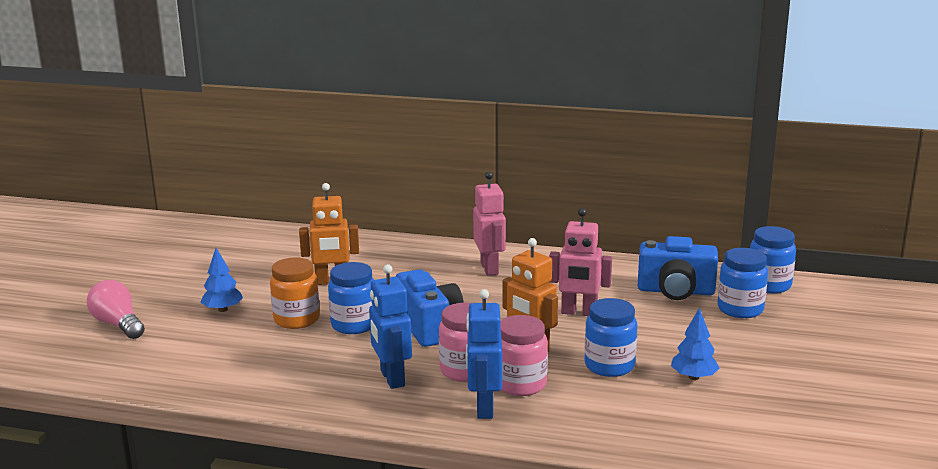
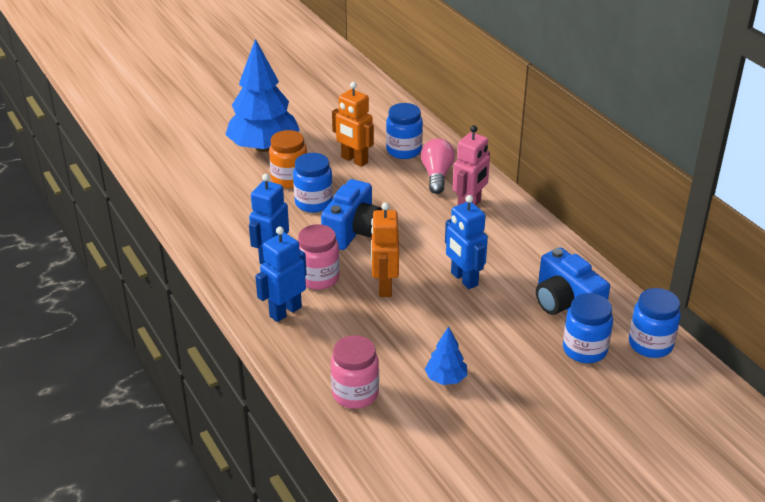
camera: 45 degrees right, 15 degrees up
(118, 324) = (199, 127): pink light bulb -> pink light bulb (437, 175)
(223, 309) = (263, 147): blue tree -> blue tree, size x2.22
(520, 384) = (332, 310): pink jar -> pink jar (355, 394)
(579, 313) = (464, 279): pink robot -> blue robot
(609, 366) = (408, 333): blue jar -> blue jar (404, 150)

